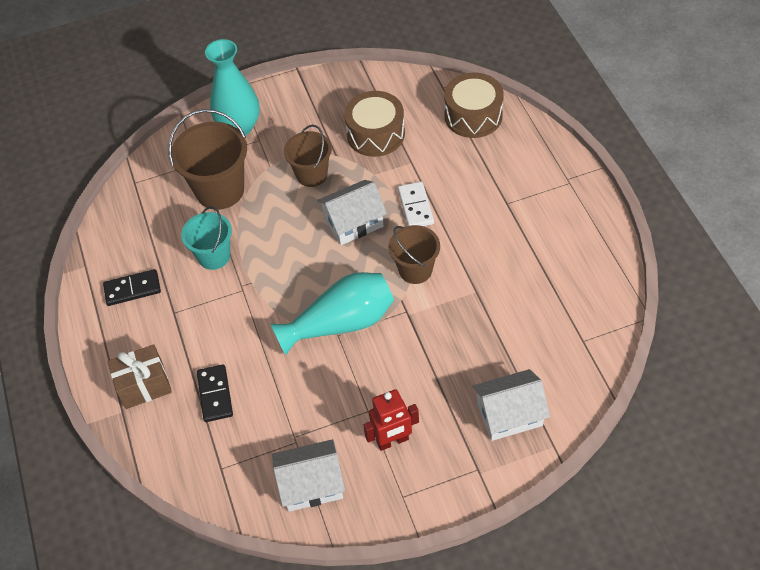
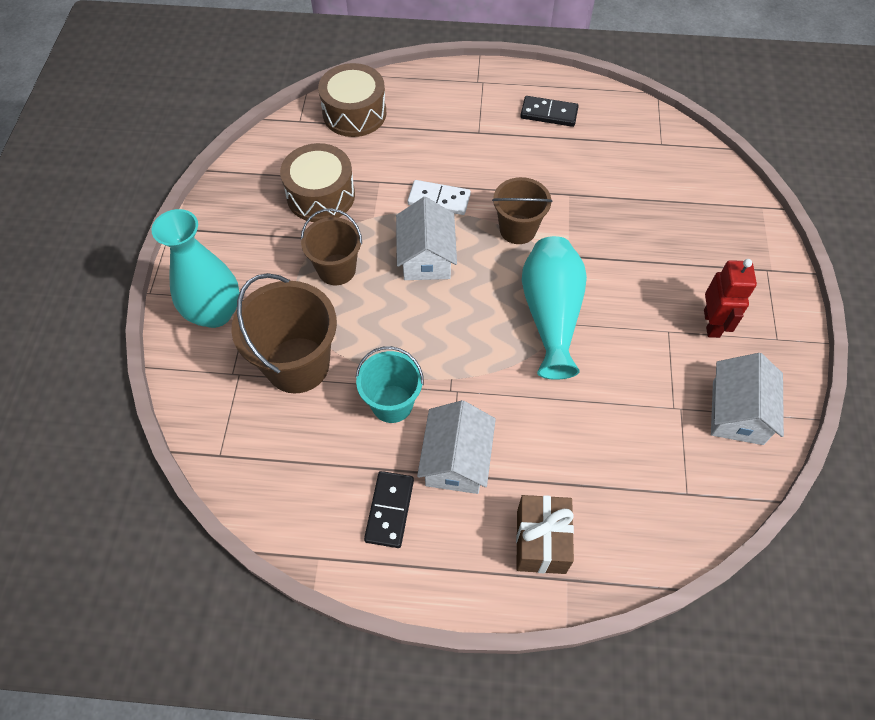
camera: 70 degrees left, 5 degrees up
(215, 394) = (587, 467): black domino -> black domino (549, 113)
(509, 414) = (717, 224): white house -> white house (456, 459)

